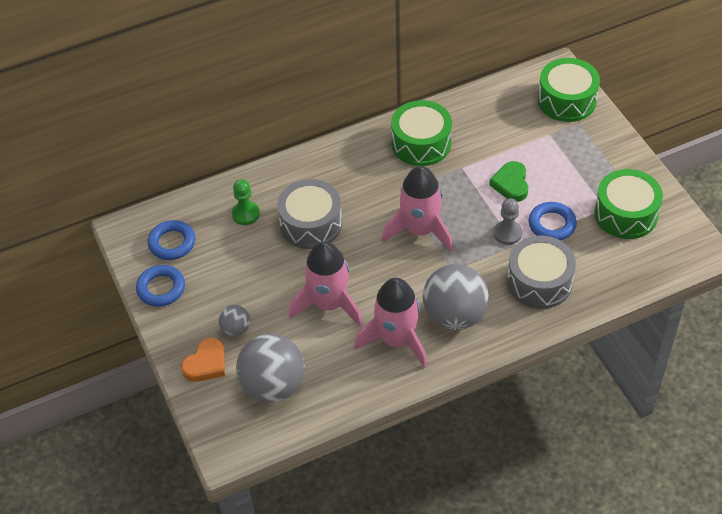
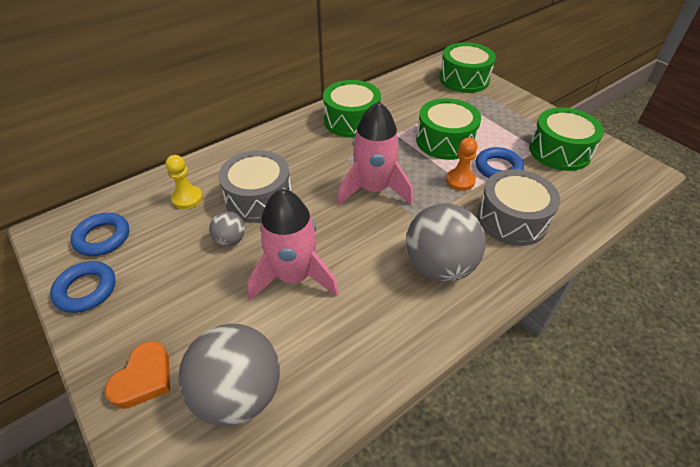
camera: 15 degrees left, 5 degrees down
(236, 329) = (183, 324): grey ball -> grey ball (230, 240)
(246, 214) = (187, 198): green pawn -> yellow pawn
(396, 340) = (383, 305): pink rocket -> none
(507, 233) = (460, 180): grey pawn -> orange pawn
(511, 184) = (445, 141): green heart -> green drum

